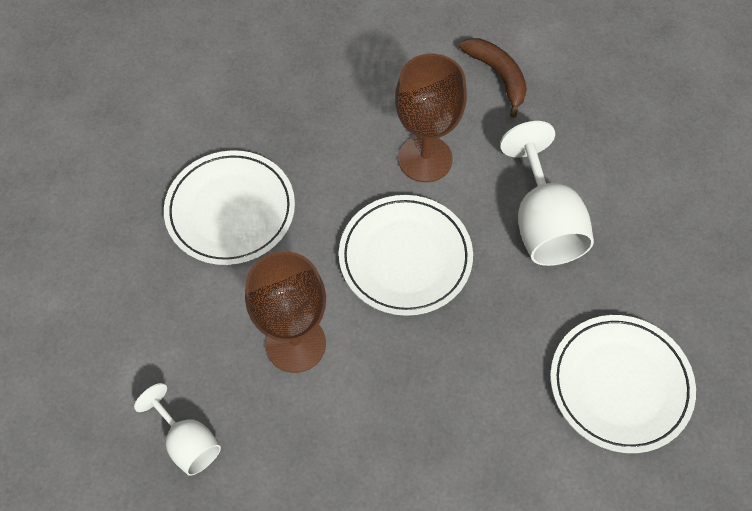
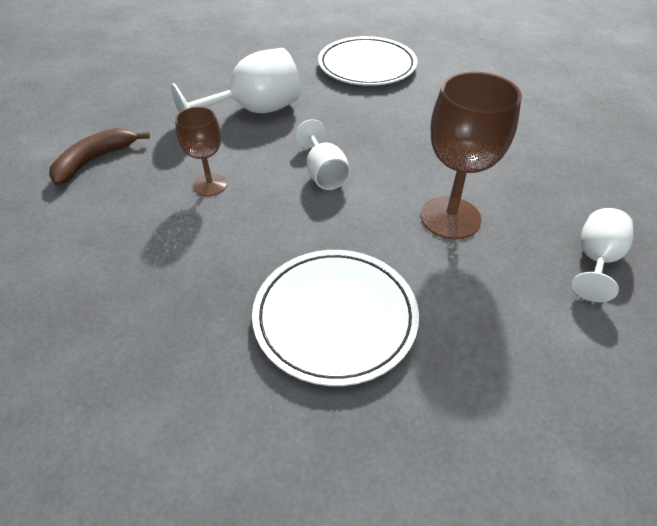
camera: 110 degrees left, 15 degrees down
(405, 257) = (324, 173): white plate -> white goblet
(425, 159) = (210, 185): brown goblet -> brown goblet, size x0.60

